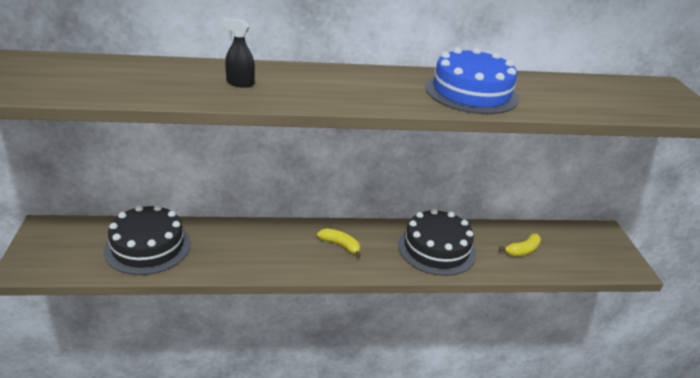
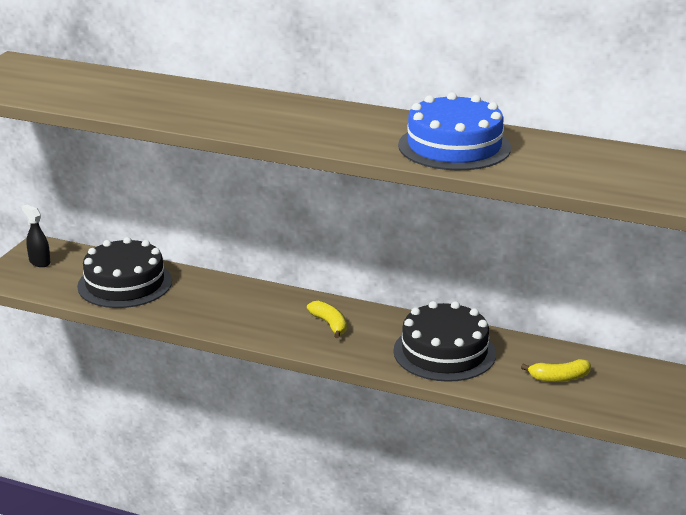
camera: 30 degrees right, 5 degrees down
(240, 83) = (209, 107): black spray bottle -> black spray bottle (39, 262)

